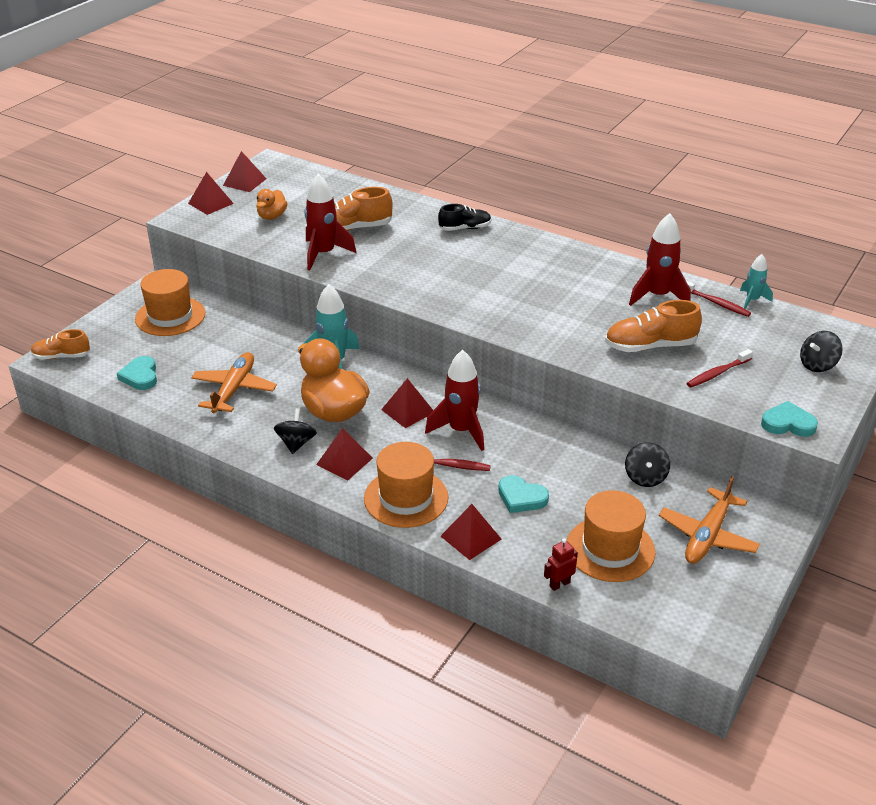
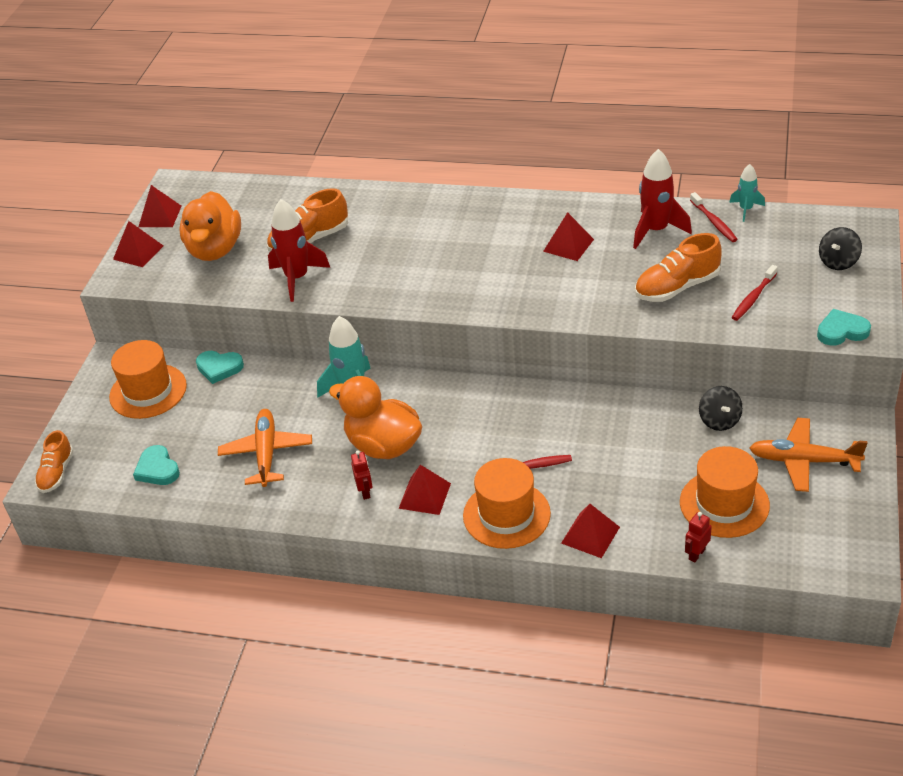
camera: 15 degrees left, 5 degrees up
(62, 356) = (56, 473): orange shoe -> orange shoe turned 60 degrees counterclockwise
(272, 216) = (215, 249): orange duck -> orange duck, size x1.88
(296, 443) = (365, 492): black spinning top -> red robot
(408, 411) = (457, 422): red pyramid -> red pyramid (568, 245)
(461, 431) = (521, 427): red rocket -> none
(465, 228) = (426, 207): black shoe -> none
(521, 497) = (616, 478): turquoise heart -> turquoise heart (219, 368)
(708, 535) = (804, 461): orange plane -> orange plane turned 90 degrees clockwise
(716, 303) = (714, 222): red toothbrush -> red toothbrush turned 45 degrees clockwise

